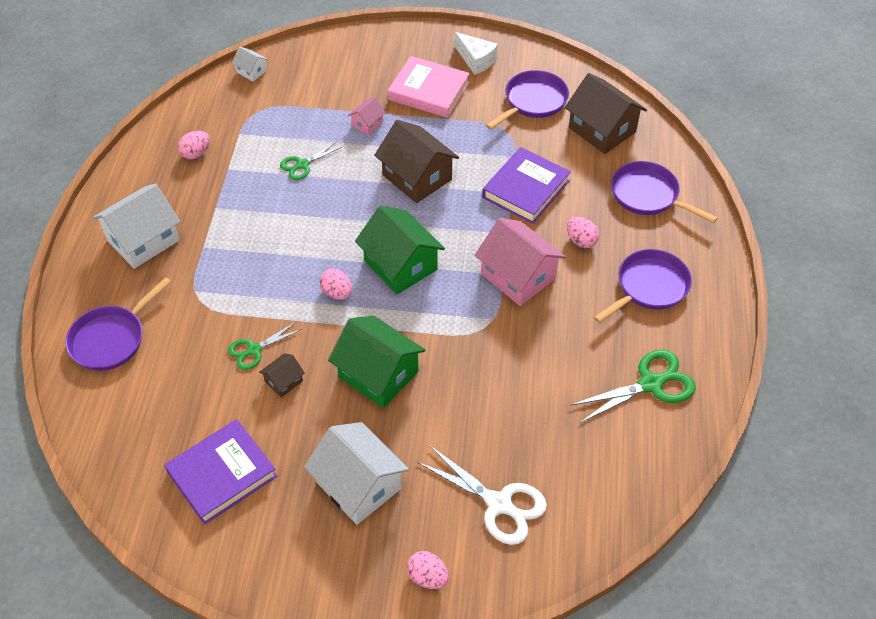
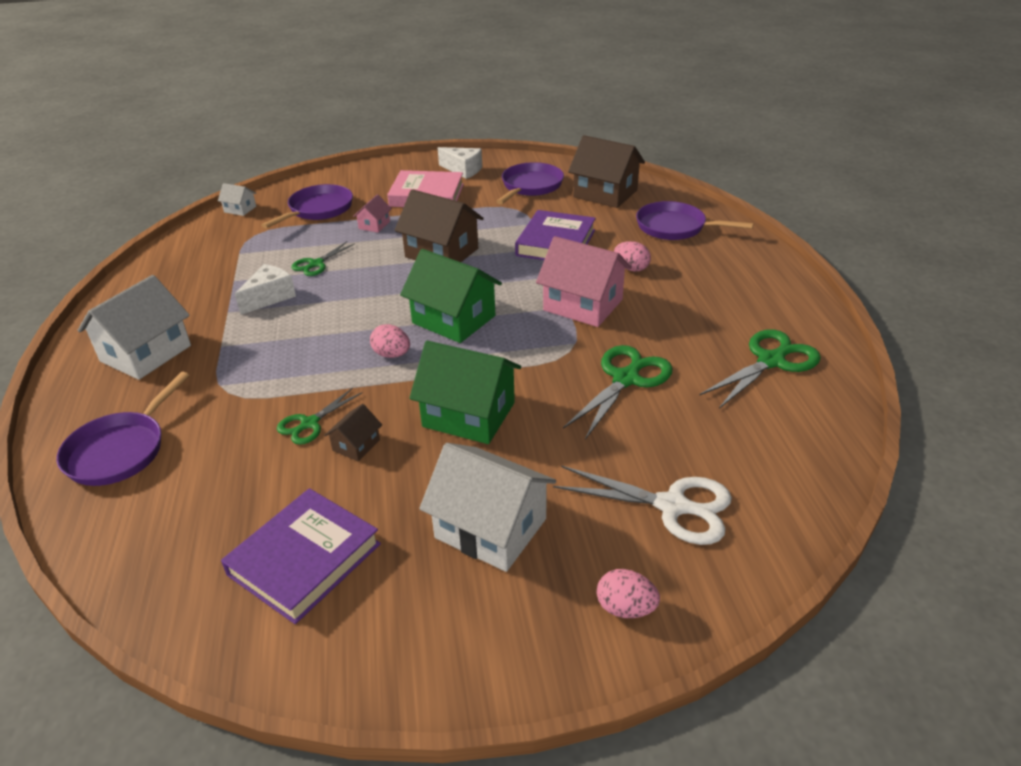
camera: 15 degrees left, 15 degrees down
(196, 153) = (194, 275): pink egg -> none
(253, 198) = (269, 297): none -> white cheese
(519, 370) = (626, 379): none -> green scissors
(649, 287) = (718, 289): purple pan -> purple pan (318, 210)

